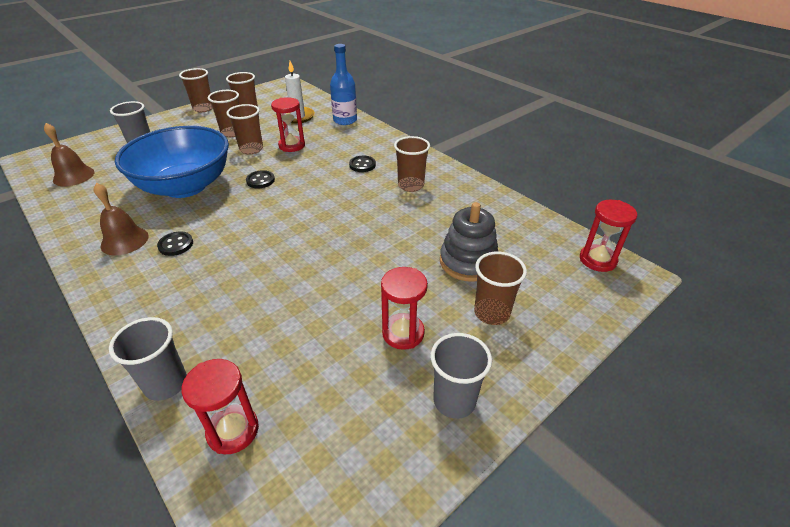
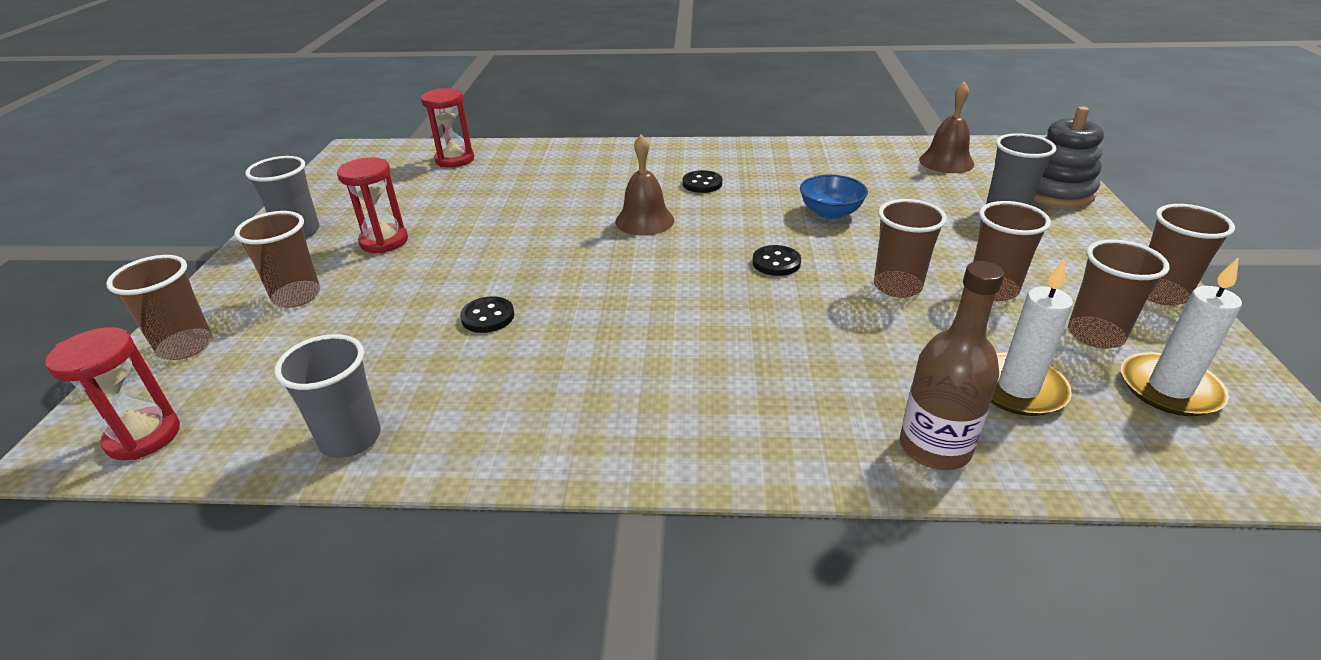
camera: 135 degrees right, 5 degrees down
(124, 241) = (749, 165): brown bell -> brown bell (644, 220)
(166, 384) = (533, 150): grey cup -> grey cup (350, 439)
(185, 186) = (830, 213): blue bowl -> blue bowl, size x0.42
(269, 100) = (1169, 388): none -> white candle
(292, 146) = (869, 328): red hourglass -> none
(345, 120) = (935, 447): blue bottle -> brown bottle
(362, 165) = (701, 368): black button -> black button (488, 317)
(411, 185) = (567, 382): brown cup -> brown cup (185, 346)
(468, 262) = (363, 327): grey stacking toy -> grey stacking toy (1056, 192)

